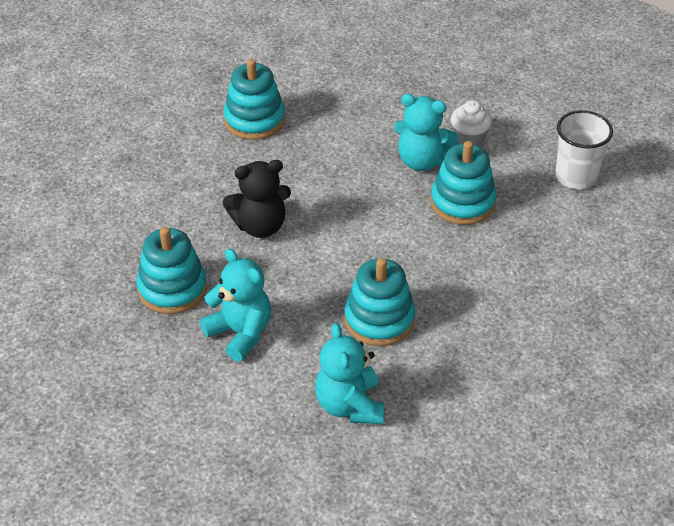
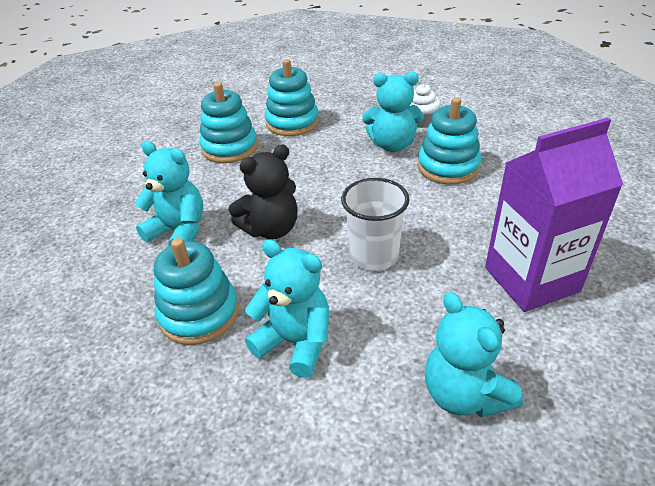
camera: 15 degrees left, 5 degrees down
(177, 206) = (179, 231): none -> turquoise teddy bear
(379, 319) = (438, 287): turquoise stacking toy -> turquoise stacking toy (292, 123)
(463, 335) = (531, 279): none -> purple carton
(576, 176) = (526, 128): white cup -> white cup (374, 255)

